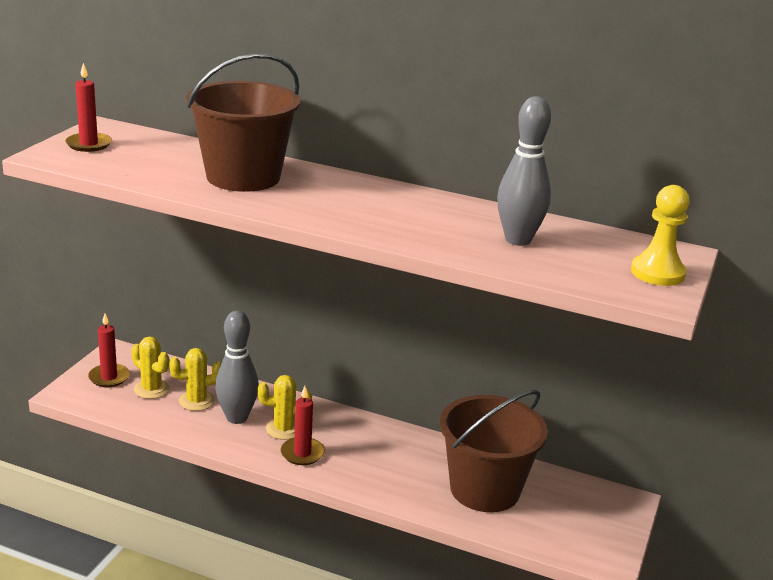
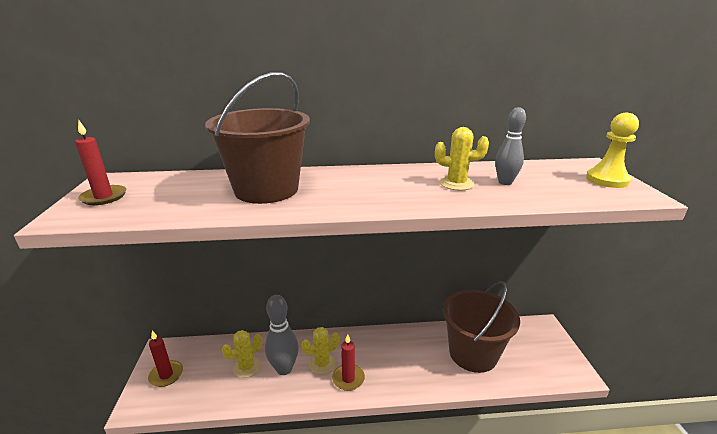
camera: 25 degrees left, 0 degrees up
(151, 389) = (206, 371): yellow cactus -> yellow cactus (456, 184)
(518, 240) = (505, 182): grey bowling pin -> grey bowling pin, size x0.66

